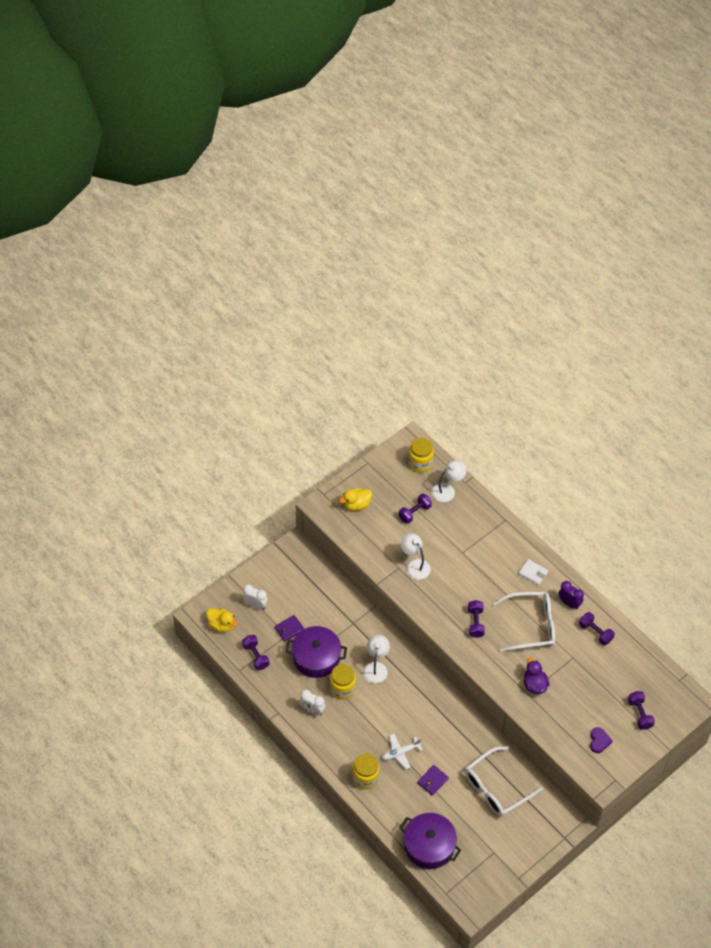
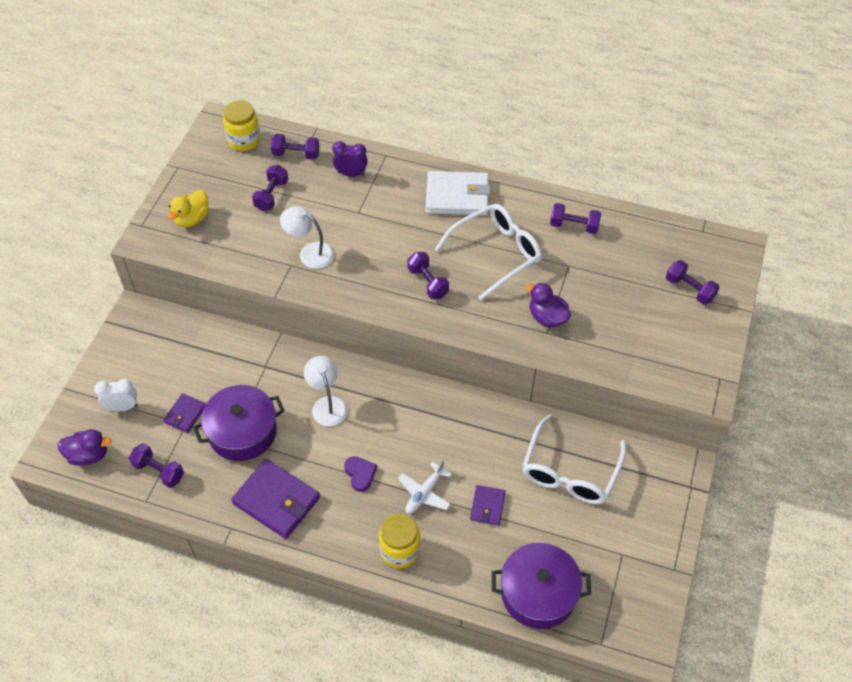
camera: 30 degrees left, 0 degrees up
(221, 625) = (88, 455): yellow duck -> purple duck
(312, 710) = (276, 500): white clock -> purple wallet
(342, 688) = (300, 452): yellow jar -> none
(447, 490) = (296, 154): white lamp -> purple dumbbell
(533, 573) = (457, 196): white wallet -> white wallet, size x1.87
(569, 603) = (521, 209): purple clock -> purple clock (351, 174)
(599, 741) = (668, 344): purple heart -> purple heart (360, 474)

